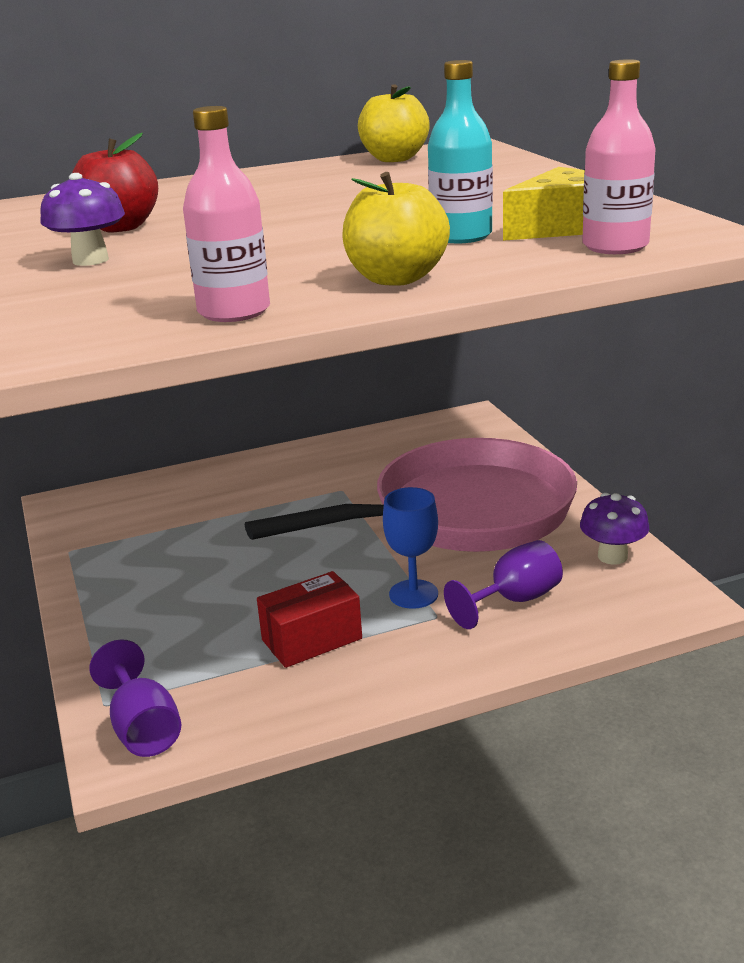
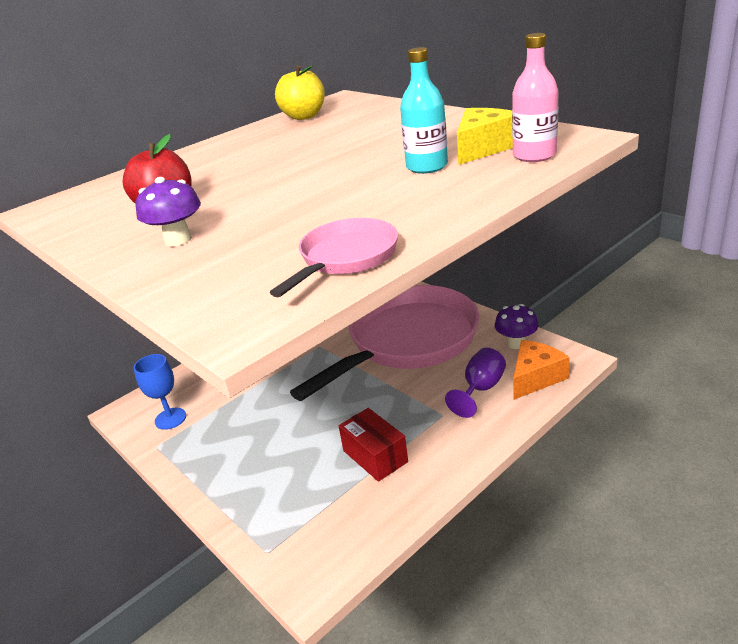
camera: 20 degrees left, 5 degrees up
(143, 728) = (308, 559): purple goblet -> none
(234, 311) = (345, 258): pink bottle -> pink pan
(312, 639) = (375, 456): red box -> red box turned 75 degrees counterclockwise
(396, 279) = (426, 208): yellow apple -> none
(413, 594) = (417, 404): blue goblet -> blue goblet (170, 418)
(604, 607) = (535, 378): none -> orange cheese

